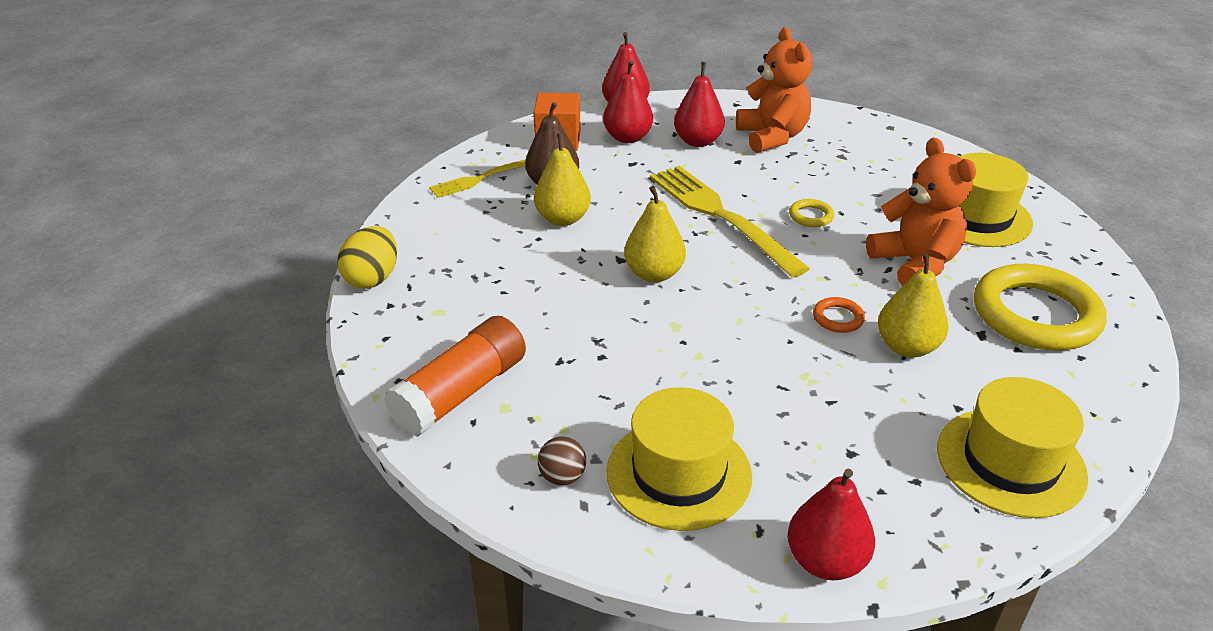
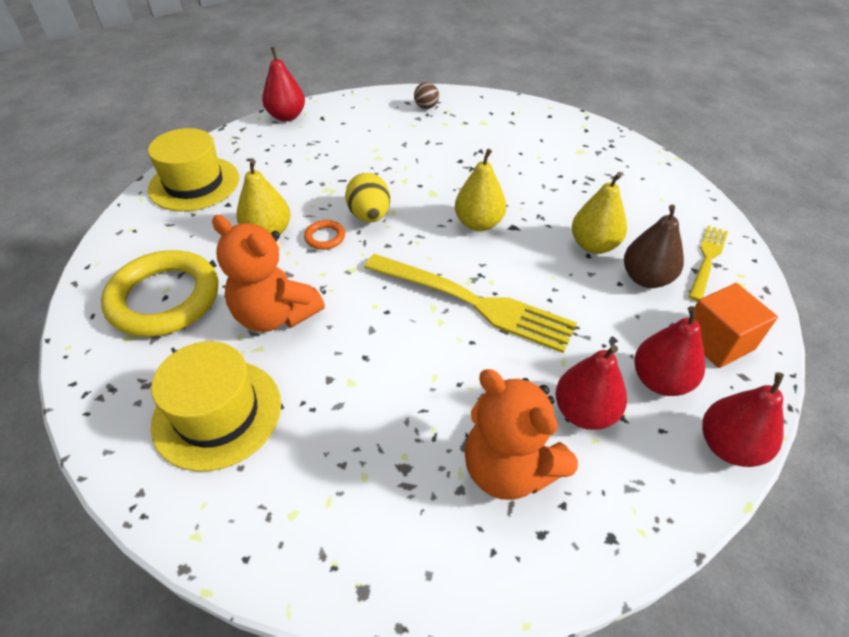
camera: 150 degrees right, 10 degrees up
(372, 278) = (645, 155): yellow egg -> yellow egg (369, 216)
(460, 393) = (512, 120): orange glue stick -> none
(679, 473) = (373, 124): yellow hat -> none
(811, 216) = (392, 338): yellow ring -> none

